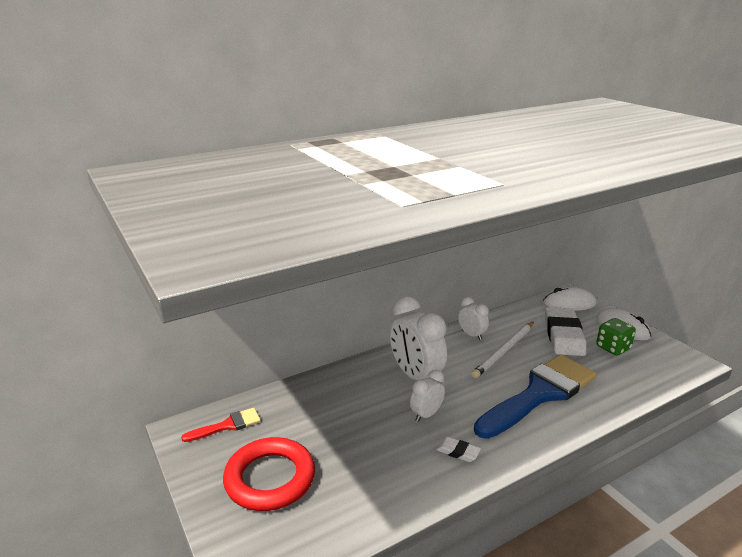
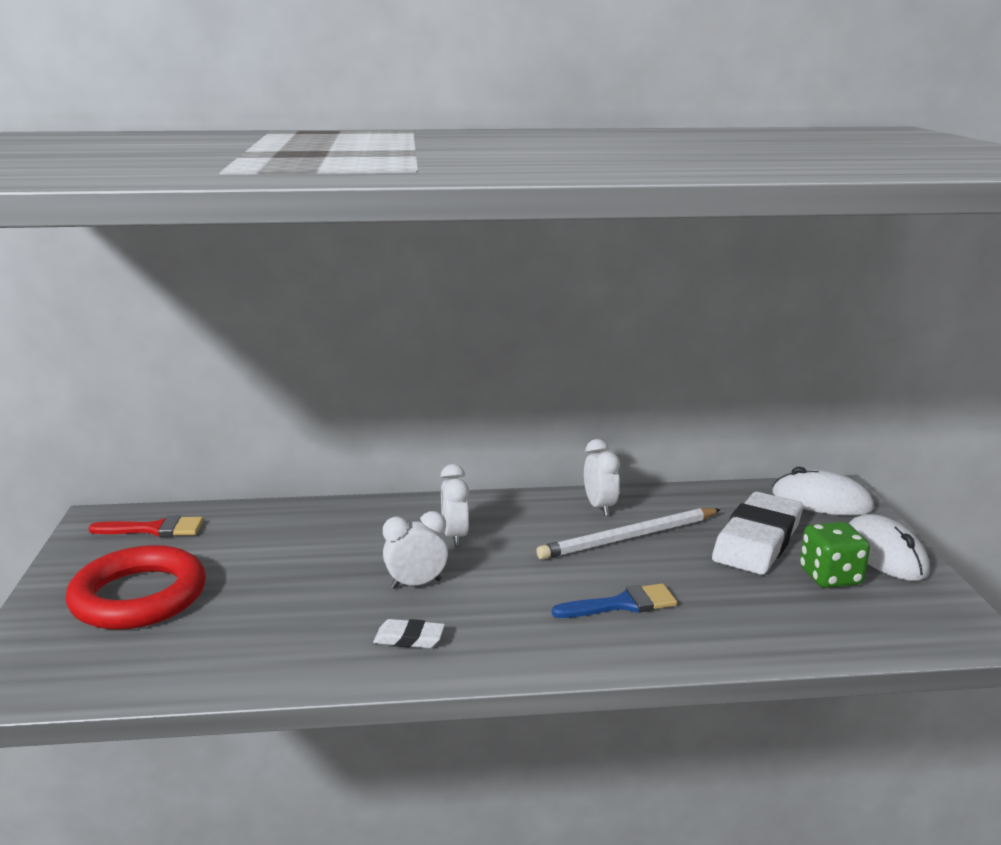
camera: 25 degrees right, 5 degrees down
(416, 376) = (455, 536): white clock -> white clock, size x0.54
(457, 452) = (409, 638): white eraser -> white eraser turned 45 degrees counterclockwise
(540, 394) = (622, 604): blue brush -> blue brush, size x0.45

